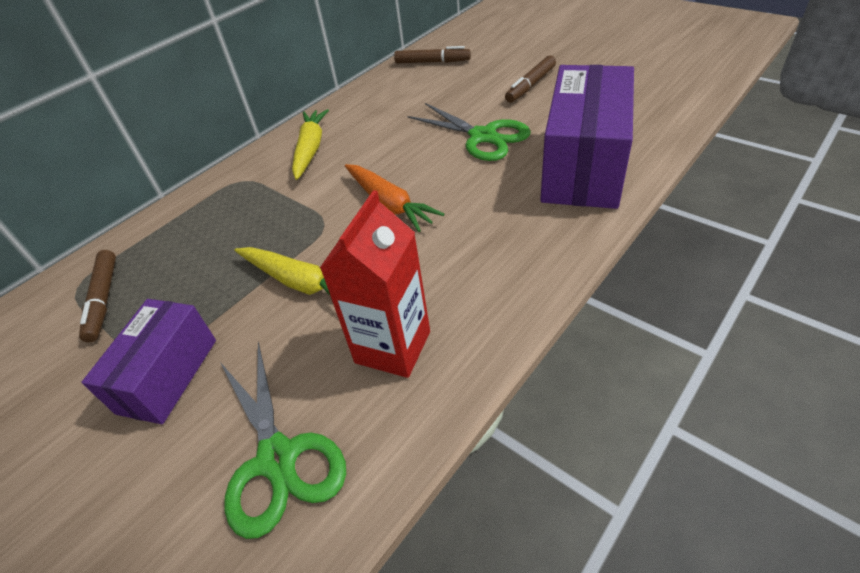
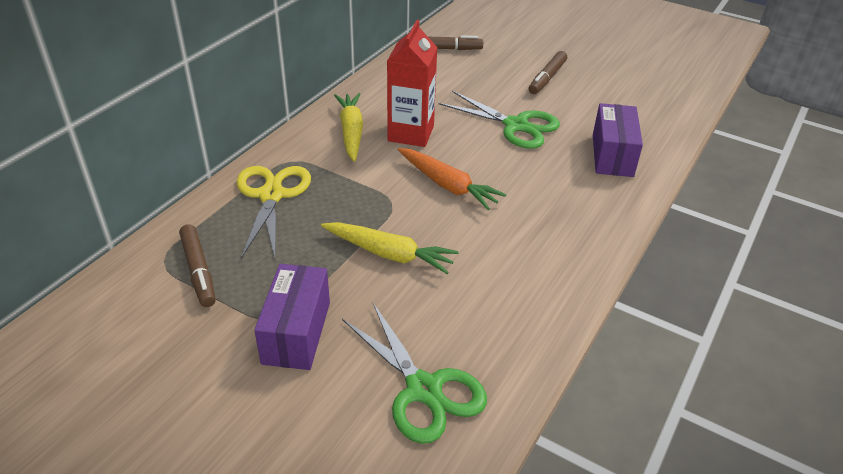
camera: 15 degrees left, 5 degrees down
(207, 217) = (271, 195): none -> yellow scissors
(393, 347) = (491, 304): red carton -> red carton (411, 133)
(583, 166) = (612, 155): purple box -> purple box, size x0.59

